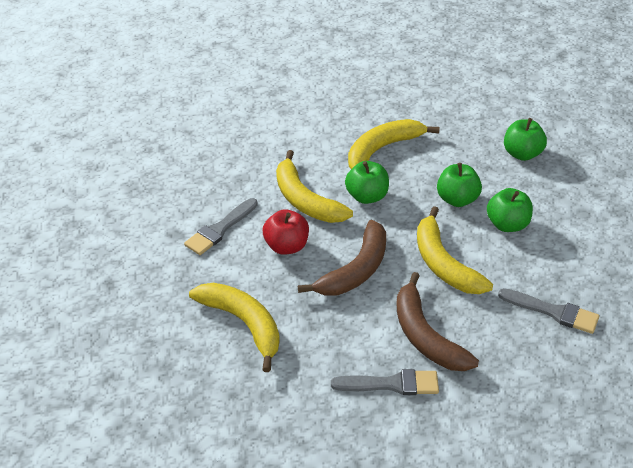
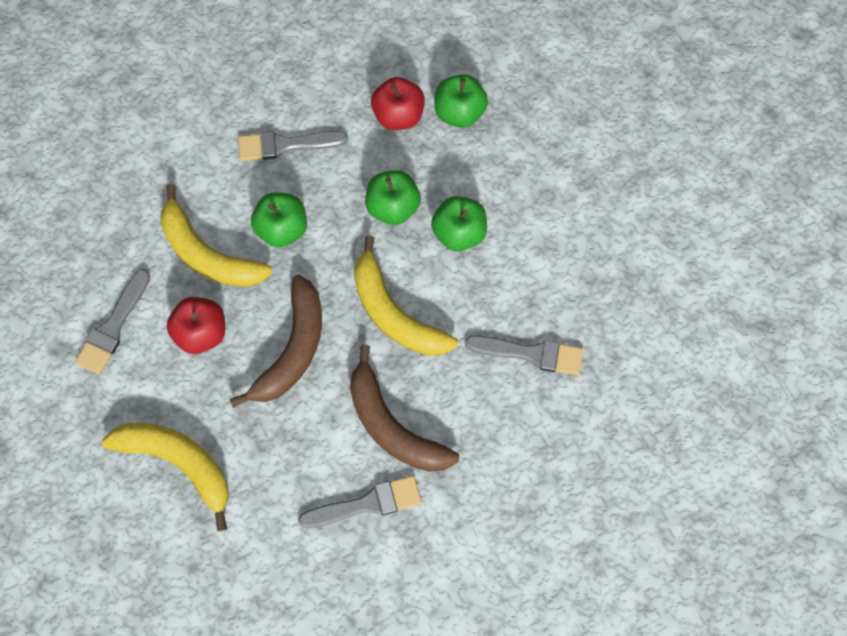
camera: 15 degrees left, 25 degrees up
(382, 149) = (286, 145): yellow banana -> grey brush
(473, 147) = (398, 116): none -> red apple

